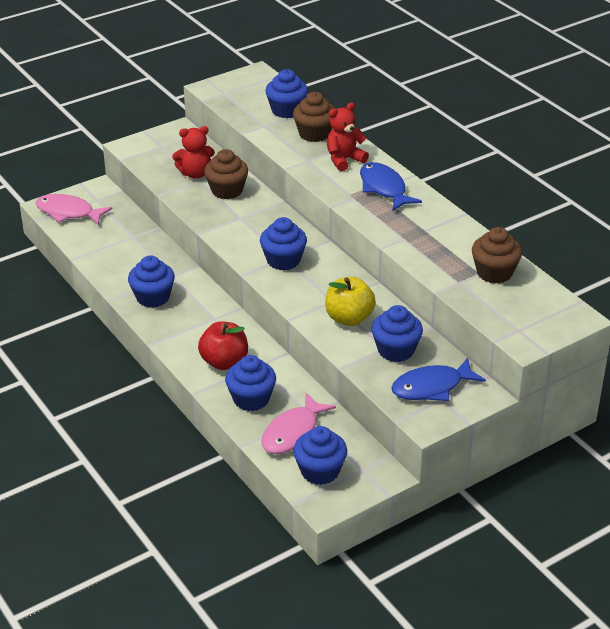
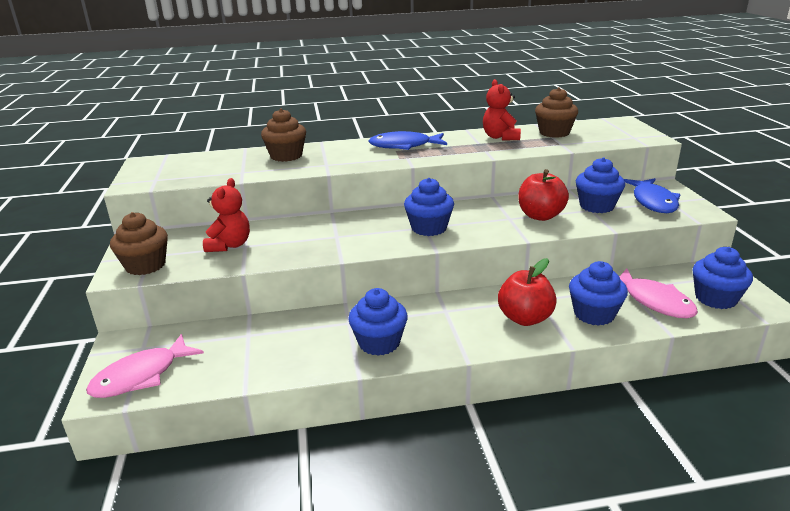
camera: 65 degrees left, 10 degrees down
(227, 190) = (281, 234): brown cupcake -> brown cupcake (145, 265)
(286, 110) = (231, 160): blue cupcake -> none
(344, 160) = (343, 152): red teddy bear -> red teddy bear (500, 137)
(349, 318) = (540, 216): yellow apple -> red apple

